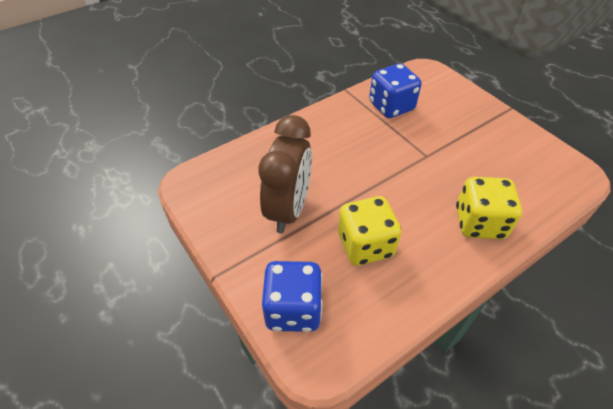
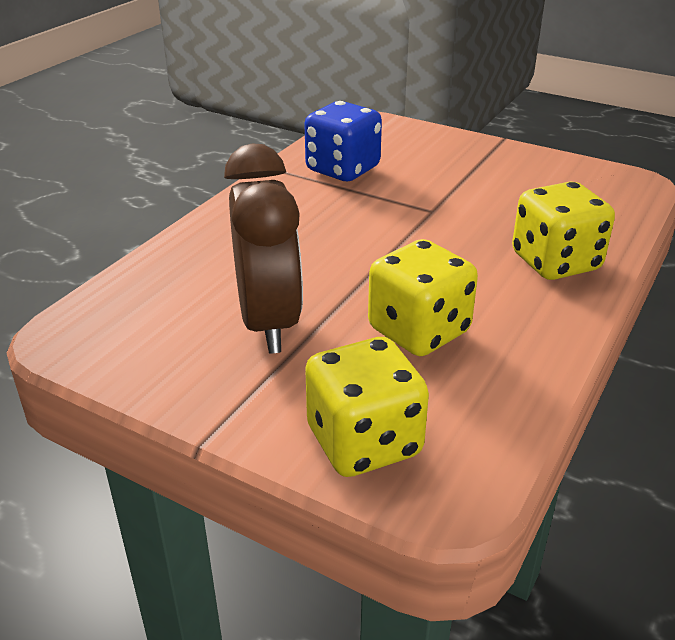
camera: 25 degrees left, 15 degrees down
(293, 309) = (364, 442): blue dice -> yellow dice

